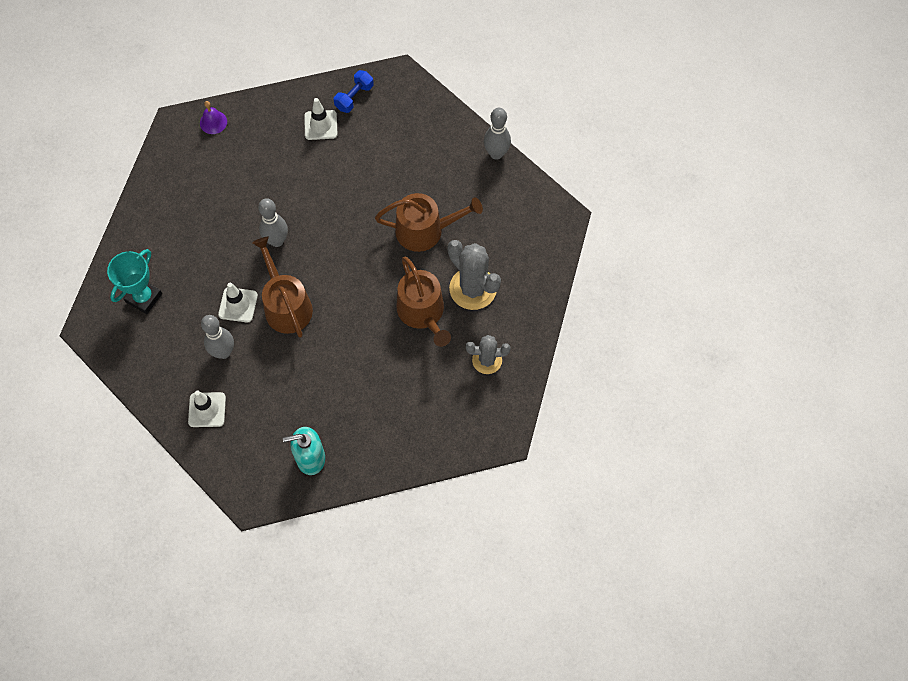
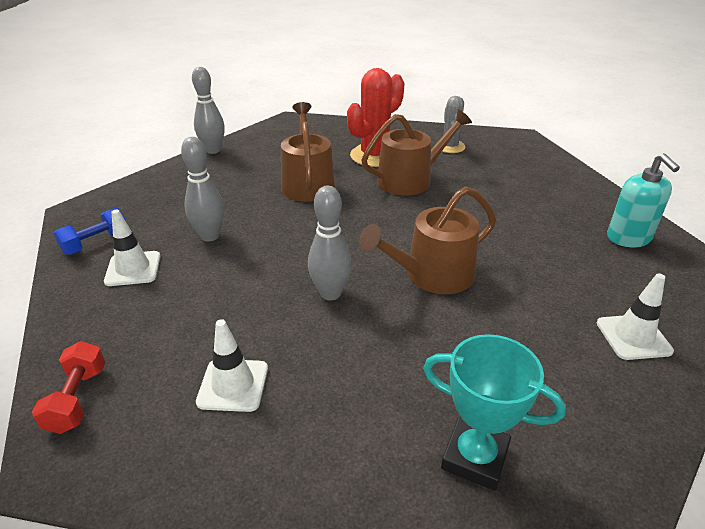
camera: 95 degrees left, 30 degrees down
(213, 122) = (77, 399): purple bell -> red dumbbell
(223, 352) = (531, 330): grey bowling pin -> grey bowling pin (210, 236)
(238, 305) = (447, 323): white traffic cone -> white traffic cone (233, 385)
(354, 97) = (96, 243): blue dumbbell -> blue dumbbell turned 75 degrees counterclockwise
(473, 288) = (374, 156): grey cactus -> red cactus

